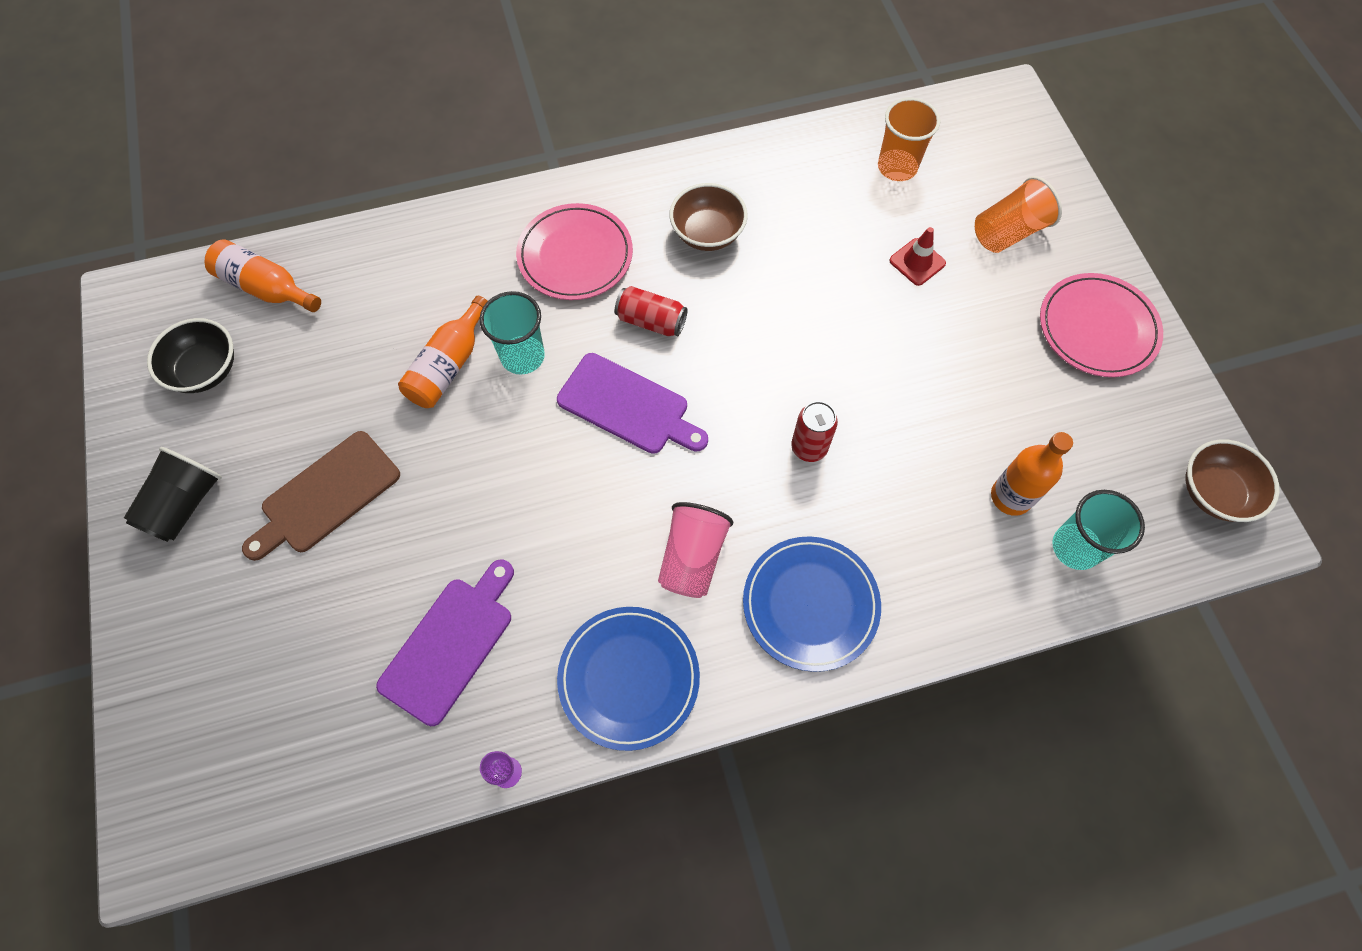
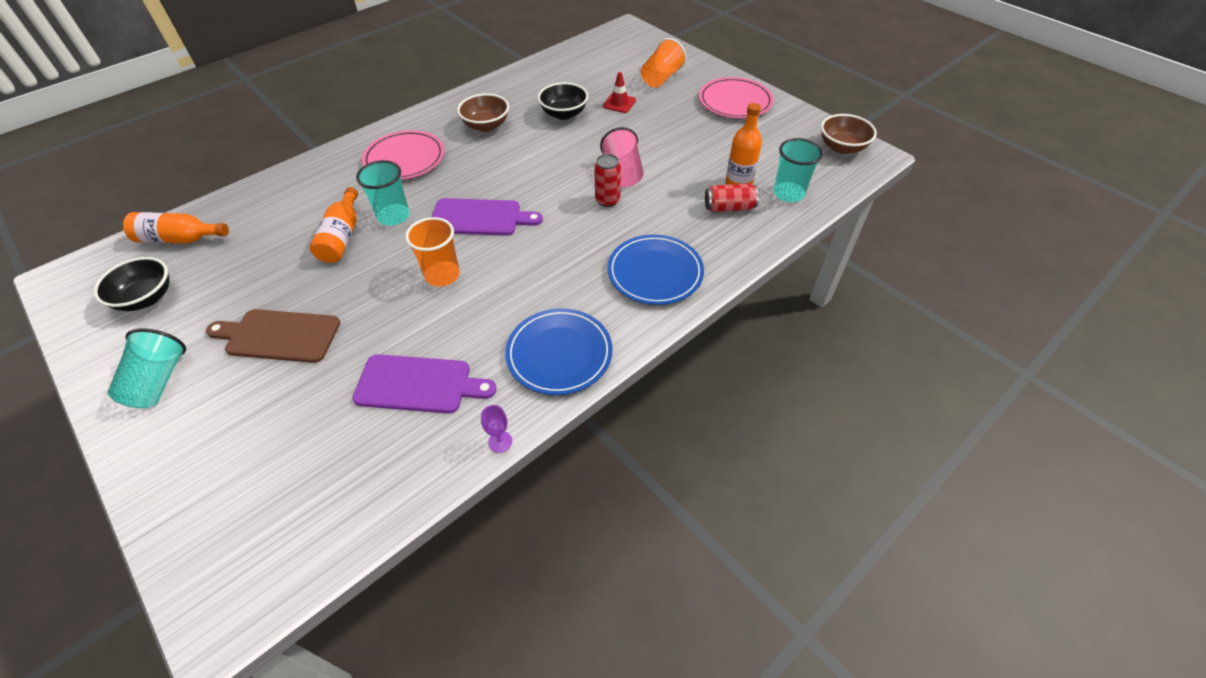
camera: 25 degrees left, 15 degrees down
(185, 504) = (159, 381): black cup -> turquoise cup
(326, 495) = (279, 335): brown cutting board -> brown cutting board turned 75 degrees clockwise
(450, 644) = (418, 384): purple cutting board -> purple cutting board turned 90 degrees clockwise
(651, 321) = (472, 174): red can -> red can (729, 207)
(692, 558) = (566, 277): pink cup -> pink cup (623, 173)
(826, 252) = (564, 114): none -> black bowl
(897, 167) = (582, 69): orange cup -> orange cup (442, 275)

